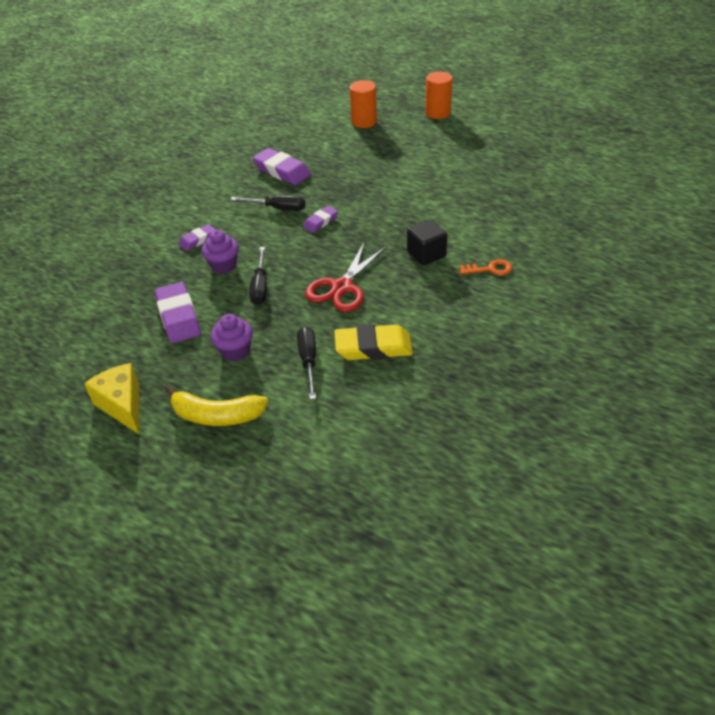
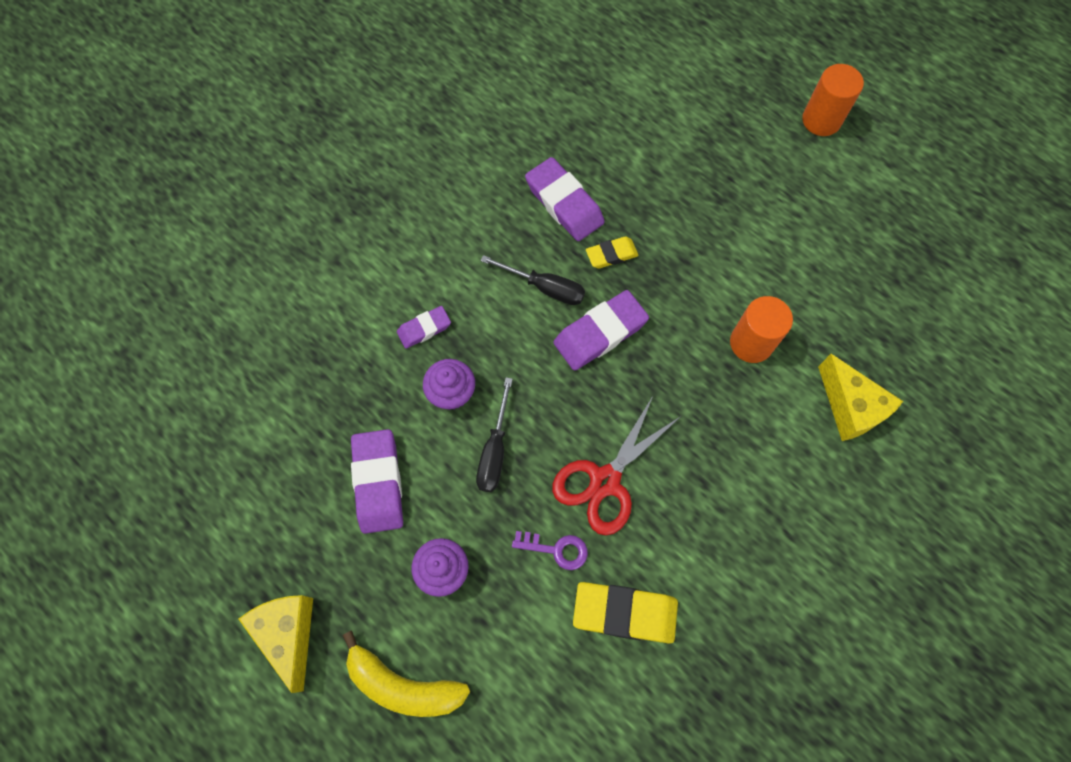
camera: 10 degrees right, 25 degrees up
(308, 361) = (535, 615): black screwdriver -> none
(316, 326) = (556, 549): none -> purple key
(319, 187) = (611, 255): none -> yellow eraser
(320, 222) = (600, 333): purple eraser -> purple eraser, size x1.74
(364, 122) = (705, 114): orange cylinder -> orange cylinder (751, 343)
(426, 254) = (734, 443): black cube -> none
(490, 269) = (817, 498): orange key -> none
(498, 226) = (850, 408): none -> yellow cheese

